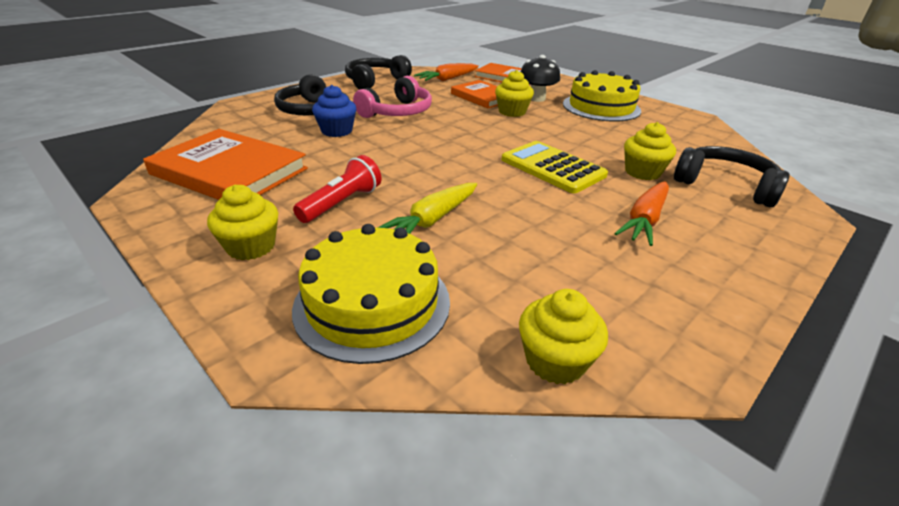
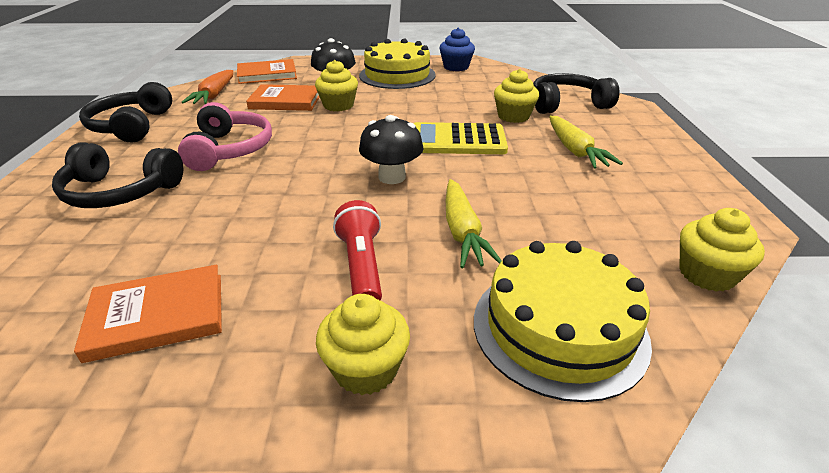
camera: 45 degrees left, 0 degrees up
(229, 171) = (157, 315): orange book -> orange book, size x0.63
(337, 131) = (200, 199): blue cupcake -> blue cupcake (456, 67)
(456, 168) = (392, 177): none -> black mushroom
(644, 220) = (575, 151): orange carrot -> yellow carrot

